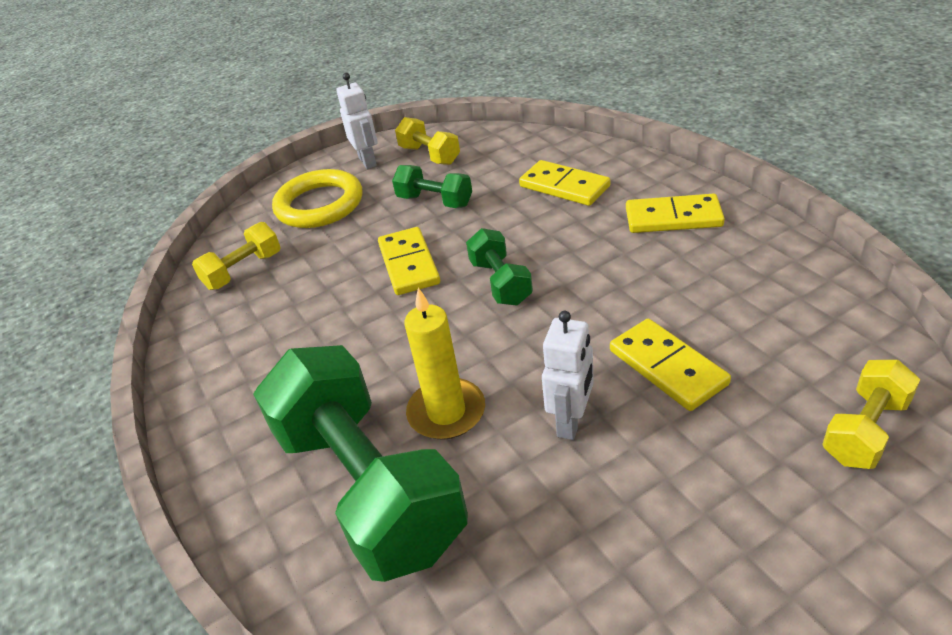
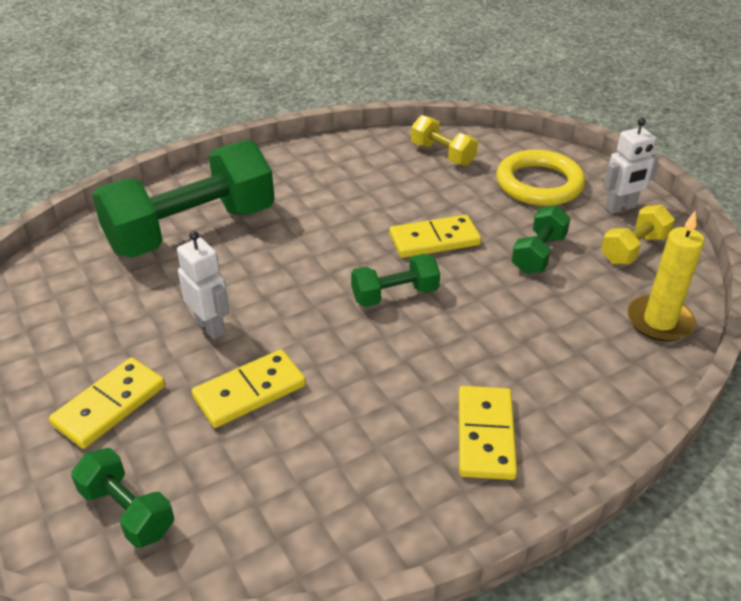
camera: 85 degrees right, 0 degrees up
(446, 412) = (245, 263): yellow candle -> yellow candle (659, 321)
(564, 186) = (561, 350): yellow domino -> yellow domino (110, 405)
(571, 422) = (210, 327): white robot -> white robot turned 150 degrees counterclockwise
(865, 430) = (127, 511): yellow dumbbell -> green dumbbell

